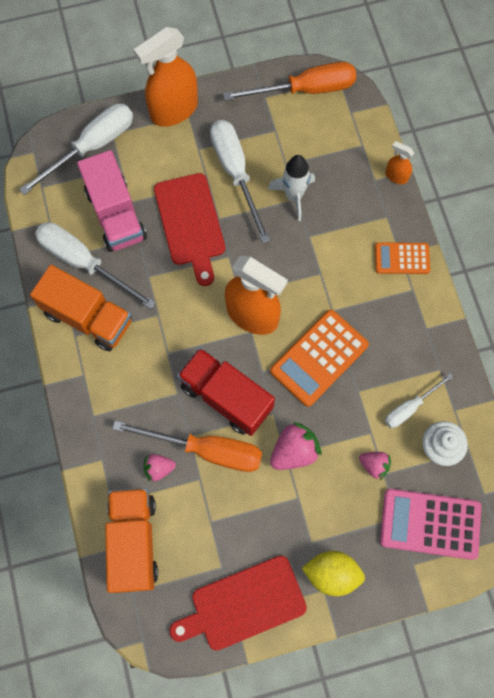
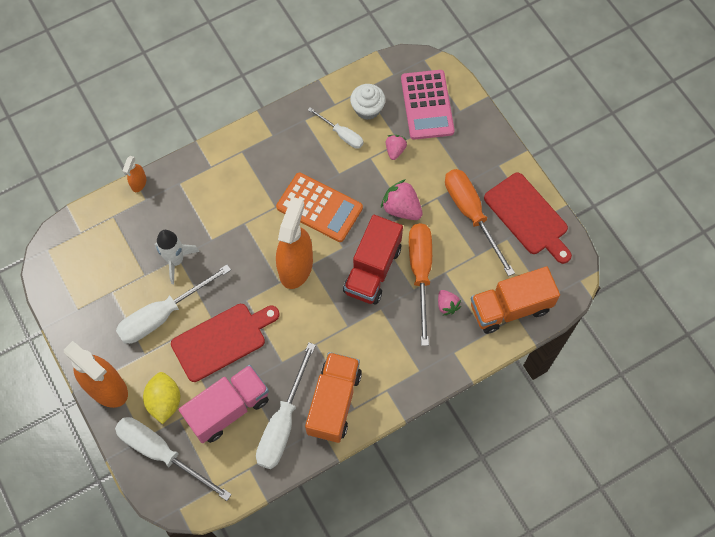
camera: 105 degrees left, 5 degrees down
(305, 90) = (63, 276): orange screwdriver -> orange screwdriver (471, 214)
(332, 573) = (485, 162): yellow lemon -> yellow lemon (164, 401)
(402, 258) = (215, 164): orange calculator -> none

